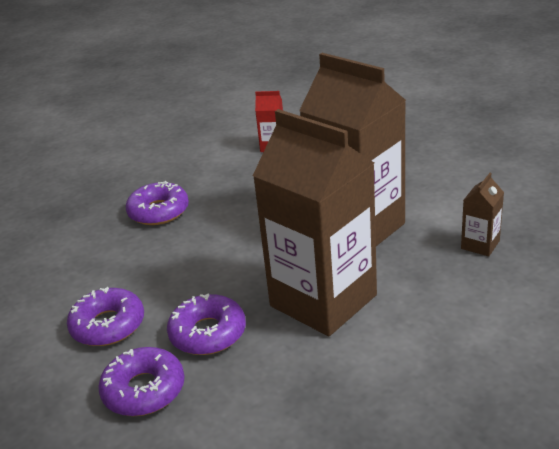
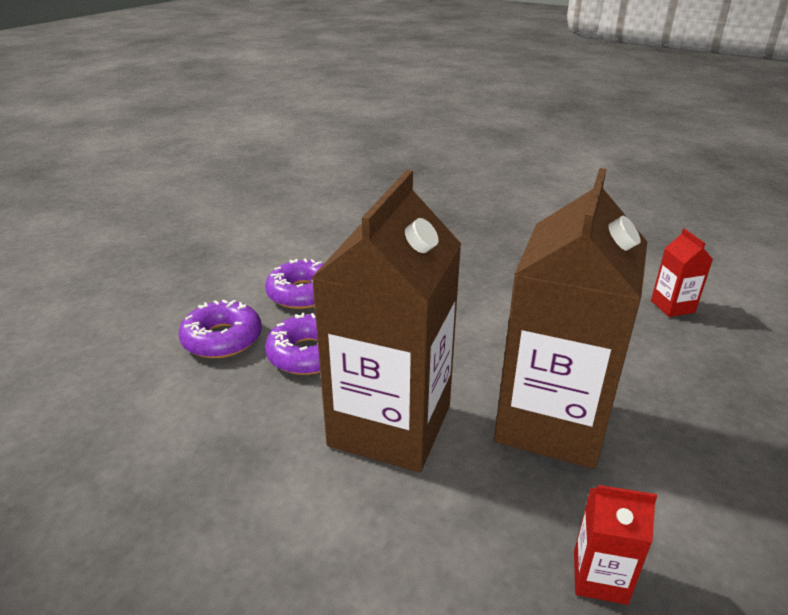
camera: 65 degrees right, 0 degrees up
(158, 211) = (484, 268): purple donut -> none
(480, 245) = (600, 577): brown carton -> red carton

